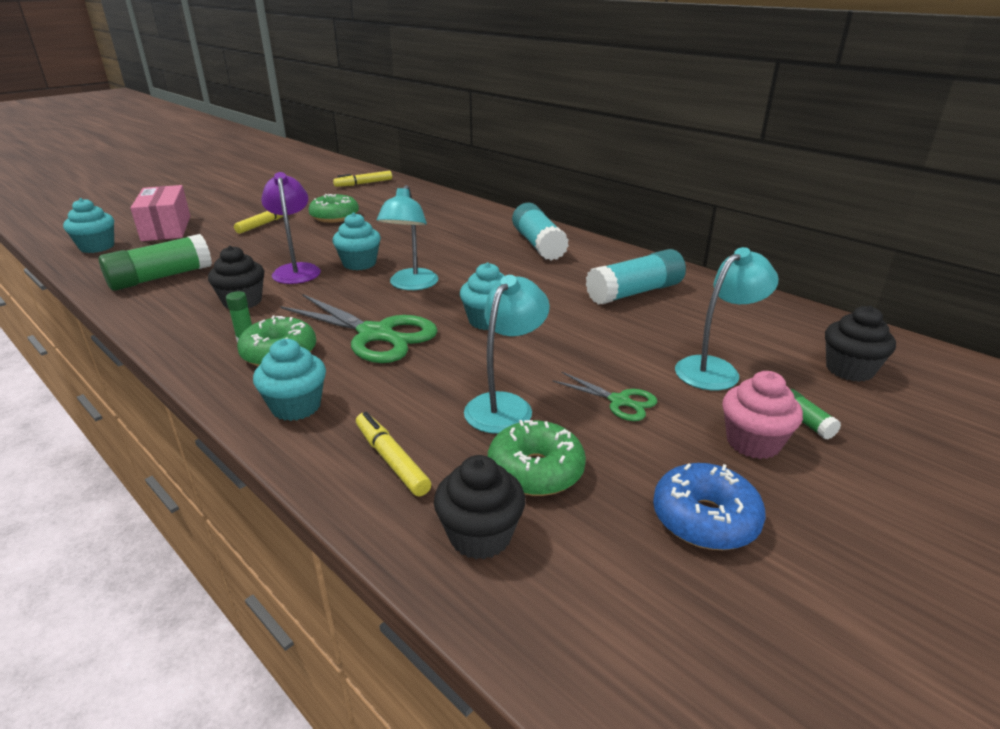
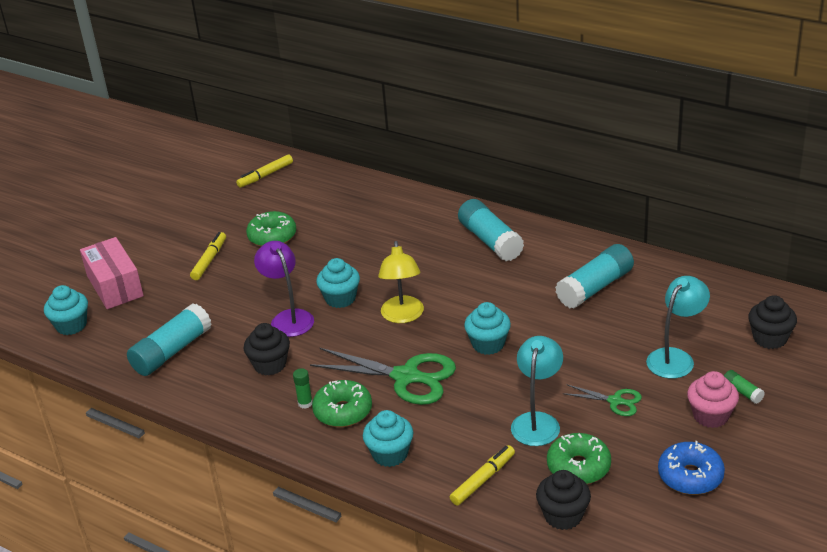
camera: 10 degrees left, 5 degrees up
(161, 277) = (172, 351): green glue stick -> turquoise glue stick
(391, 460) = (482, 480): yellow marker -> yellow marker turned 90 degrees clockwise
(411, 285) = (403, 316): turquoise lamp -> yellow lamp

